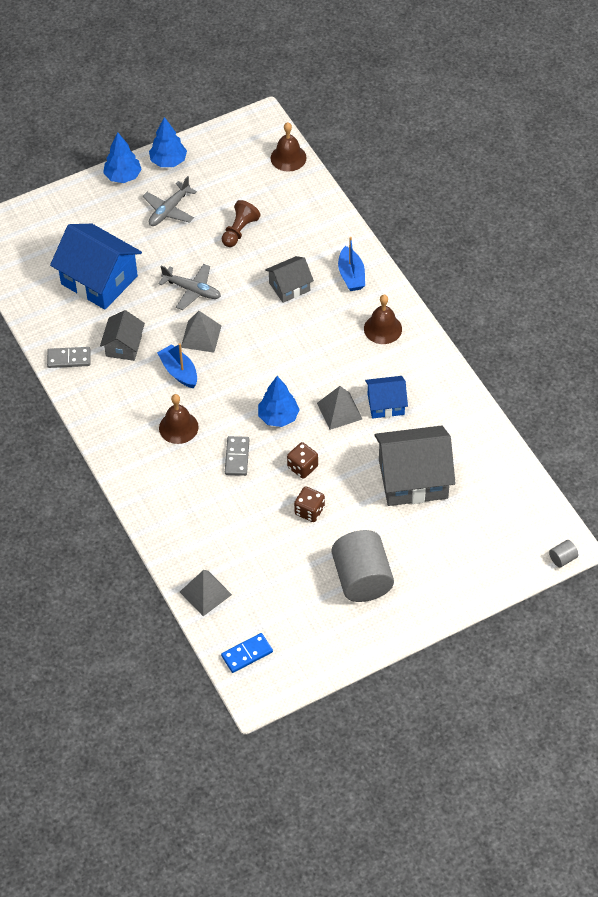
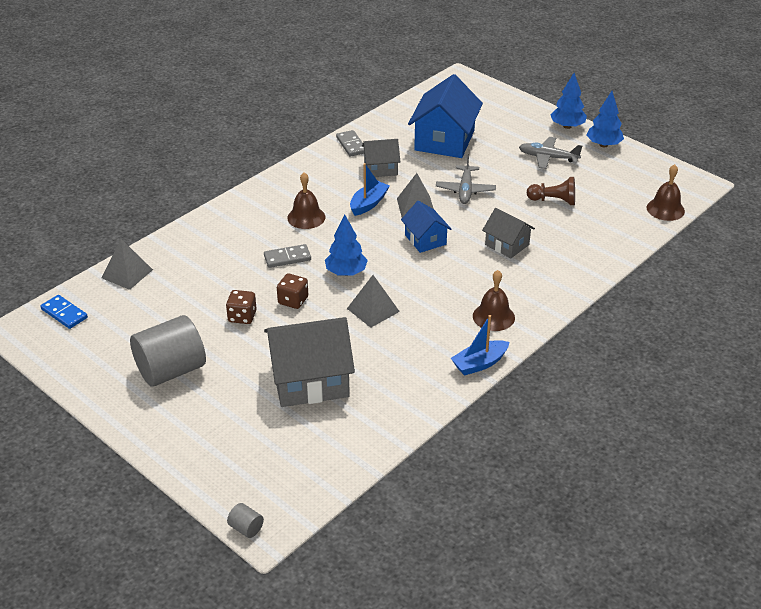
camera: 70 degrees right, 15 degrees down
(351, 275) = (548, 280): blue boat -> blue boat (479, 363)
(386, 404) = (397, 340): blue house -> blue house (425, 240)
(413, 479) = (310, 380): grey house -> grey house turned 75 degrees counterclockwise

